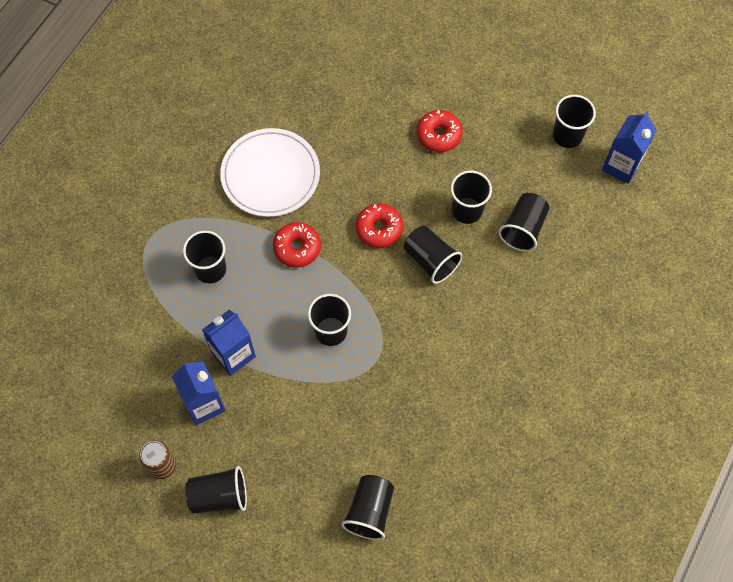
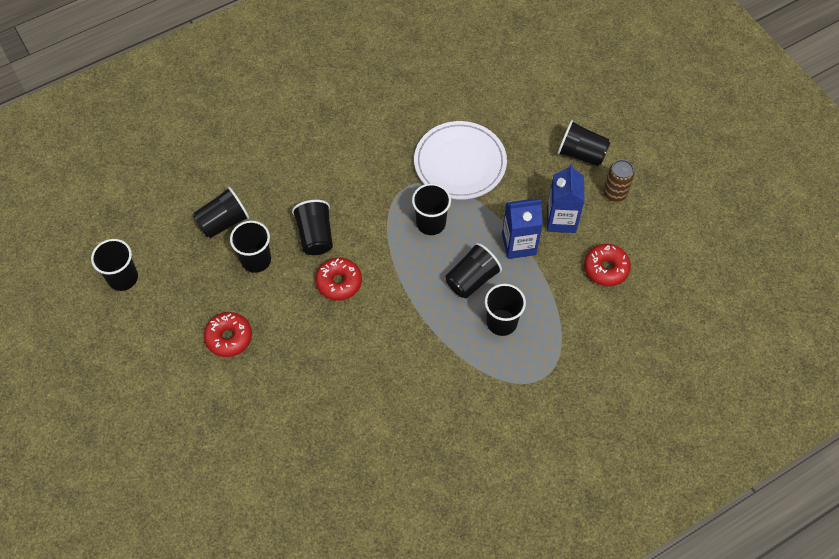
camera: 150 degrees left, 5 degrees down
(270, 175) = (401, 380): white plate -> white plate (460, 163)
(297, 248) = (417, 302): red donut -> red donut (606, 268)
(369, 511) = (478, 94): black cup -> black cup (472, 279)
(621, 166) = (103, 230): blue carton -> none

